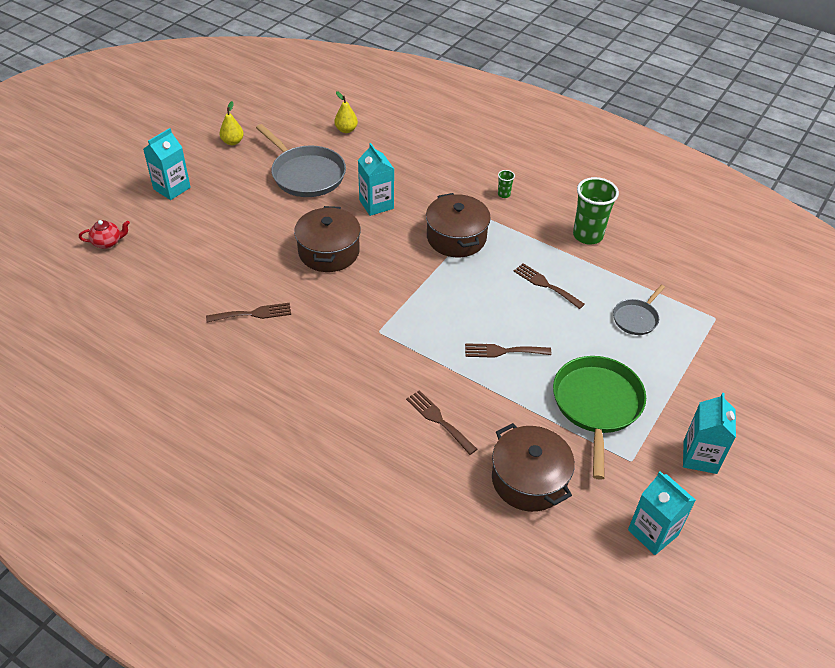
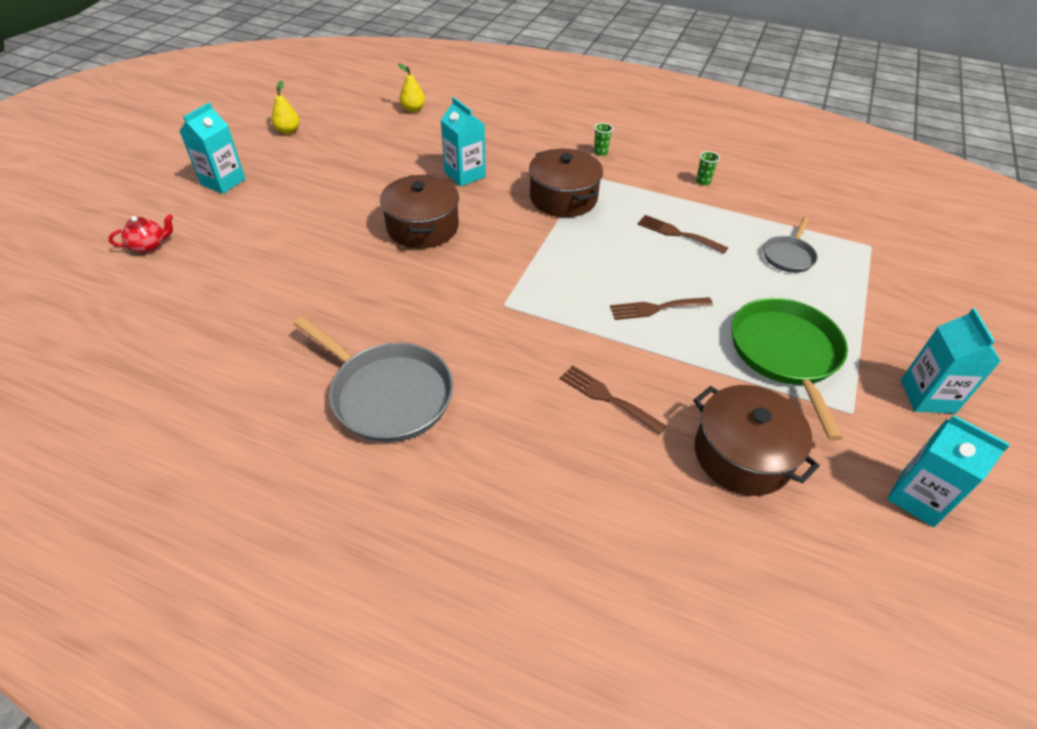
camera: 10 degrees left, 0 degrees up
(253, 314) = (345, 304): brown fork -> none
(306, 174) = (378, 154): grey pan -> grey pan (388, 394)
(587, 235) = (703, 181): green cup -> green cup, size x0.44

